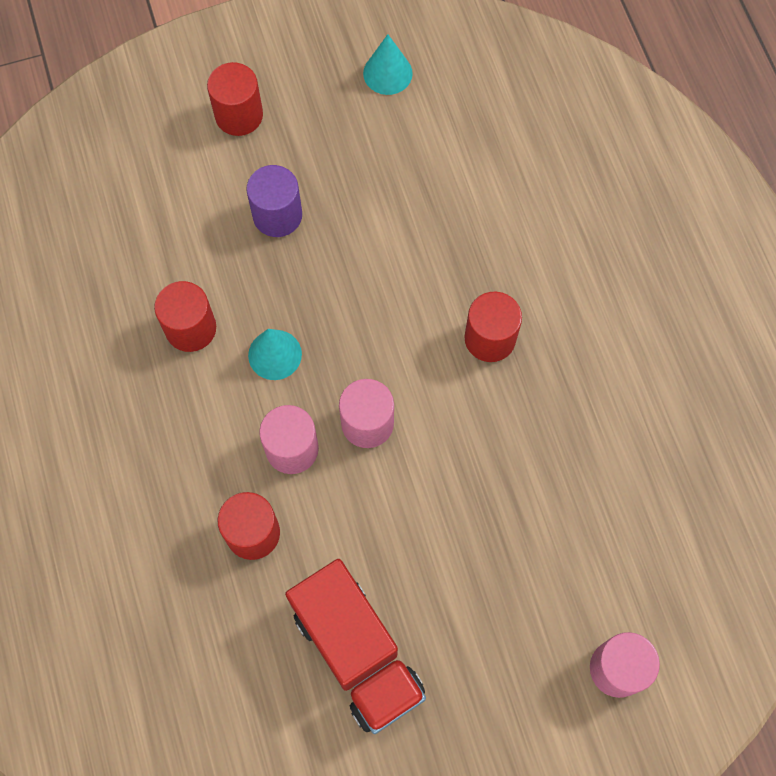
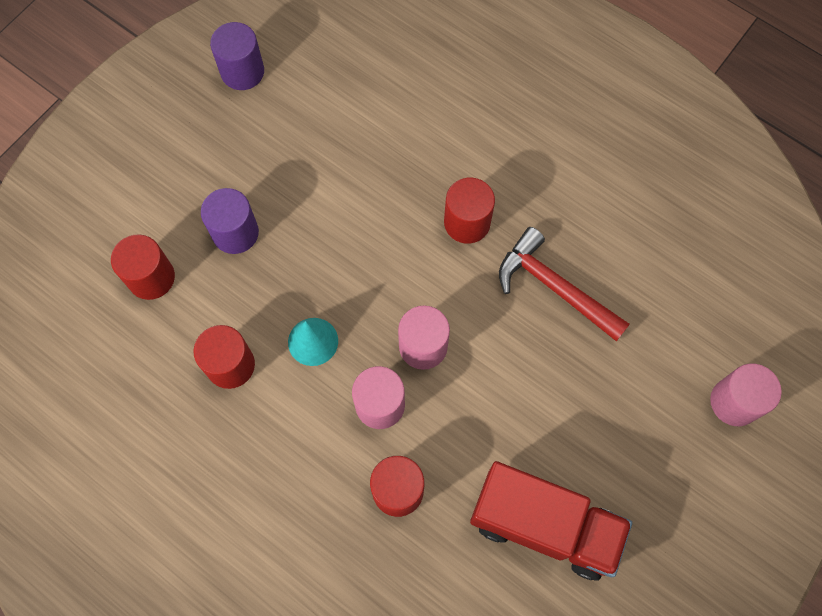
camera: 35 degrees left, 0 degrees up
(239, 115) = (147, 174): red cylinder -> red cylinder (151, 278)
(387, 73) = (242, 72): turquoise cone -> purple cylinder
(526, 450) = (554, 287): none -> red hammer

